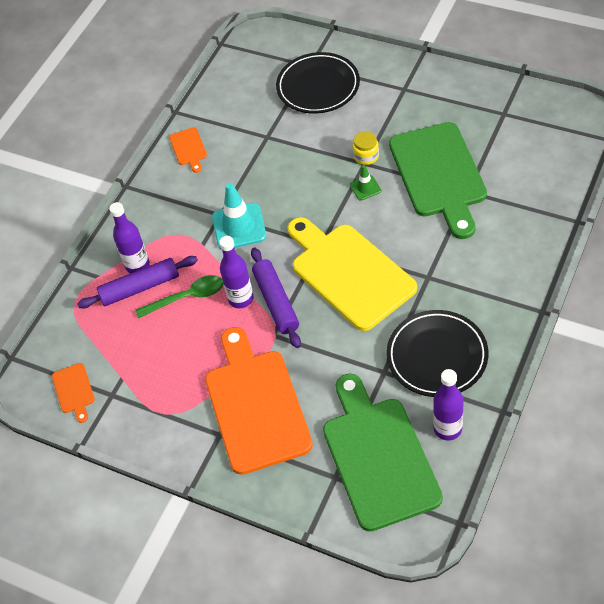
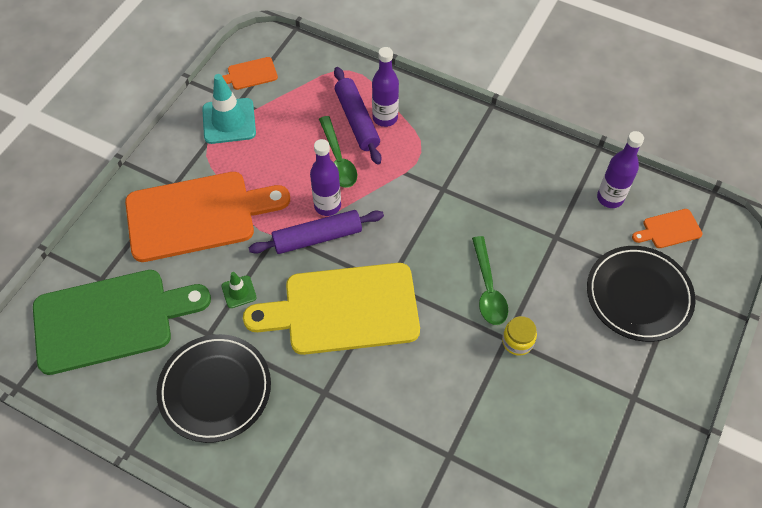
camera: 85 degrees right, 5 degrees up
(189, 148) = (542, 160): orange cutting board -> orange cutting board (669, 229)
(239, 226) = (424, 206): turquoise traffic cone -> turquoise traffic cone (229, 121)
(320, 177) = (488, 289): none -> green spoon
(349, 273) = (343, 309): yellow cutting board -> yellow cutting board turned 150 degrees counterclockwise
(365, 188) = (466, 336): green traffic cone -> green traffic cone (239, 292)
(439, 174) = (480, 424): green cutting board -> none
(447, 429) = (124, 389): purple bottle -> purple bottle (610, 198)

